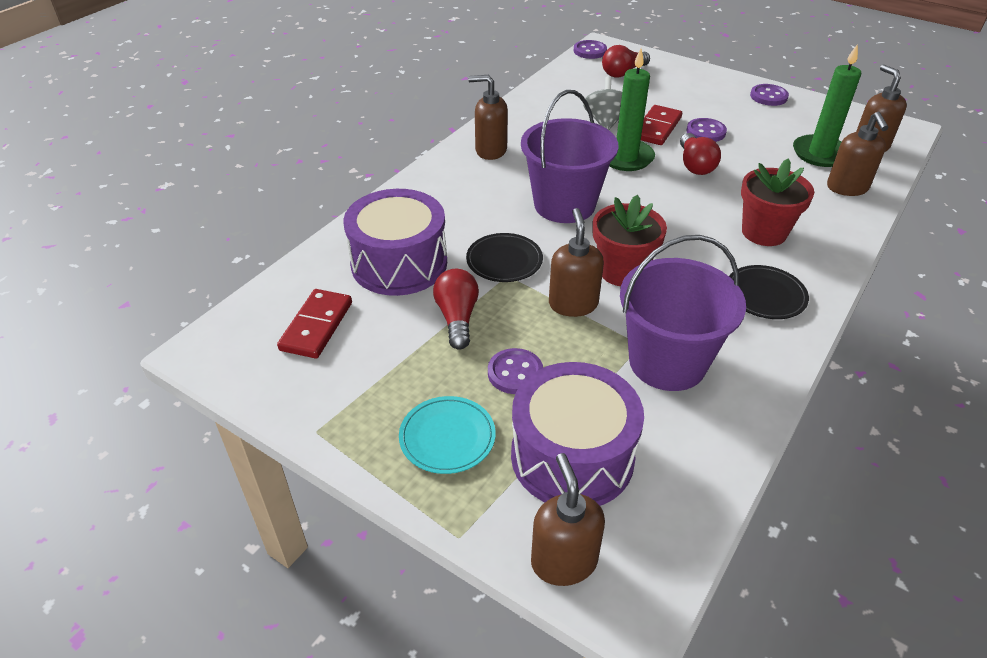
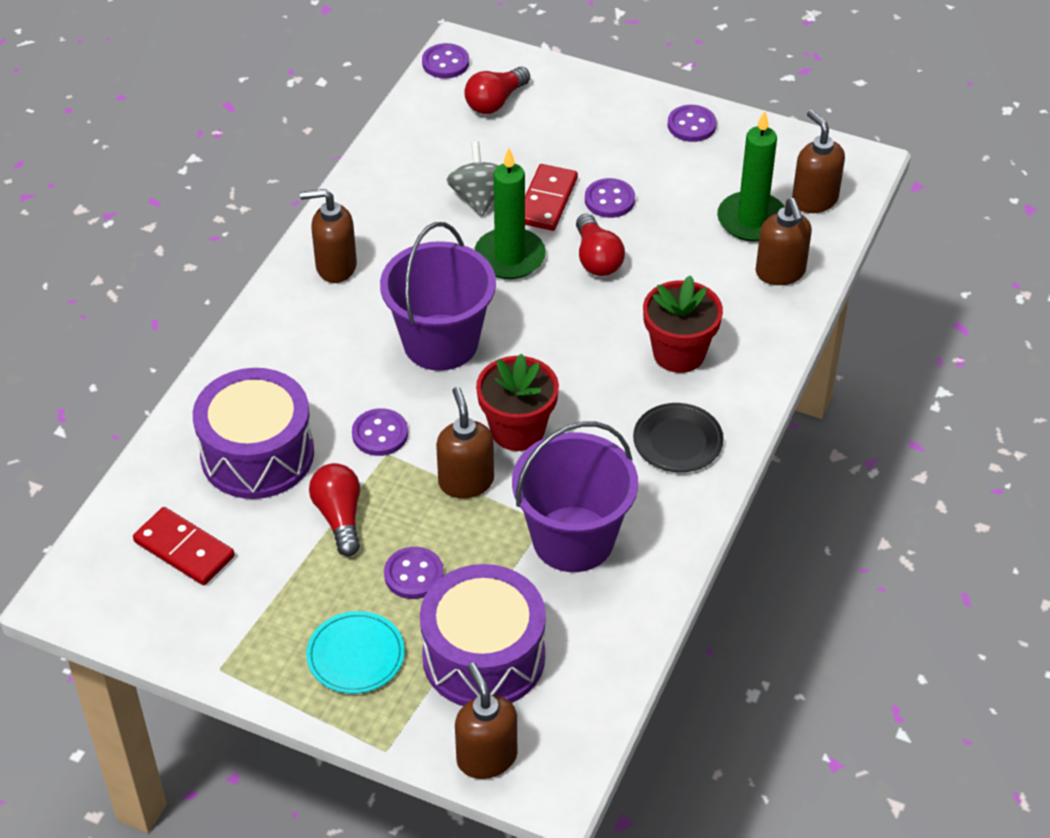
camera: 10 degrees left, 5 degrees up
(316, 326) = (184, 549): red domino -> red domino turned 60 degrees counterclockwise
(504, 261) = (380, 434): black plate -> purple button

